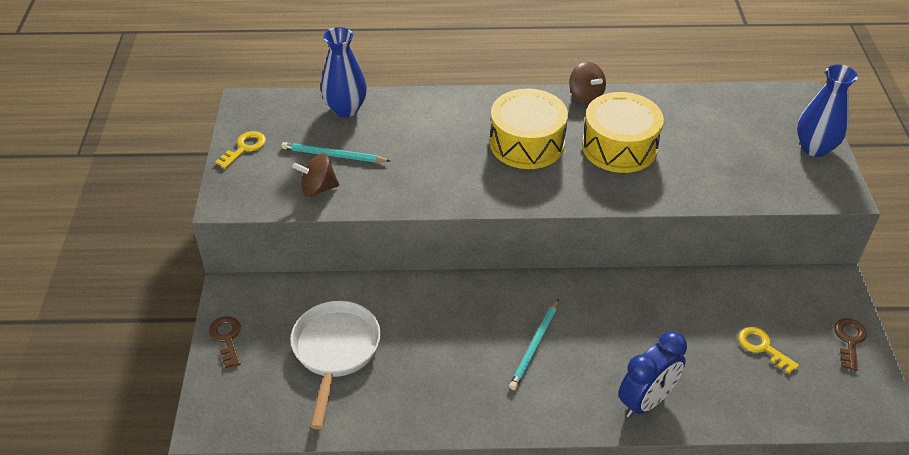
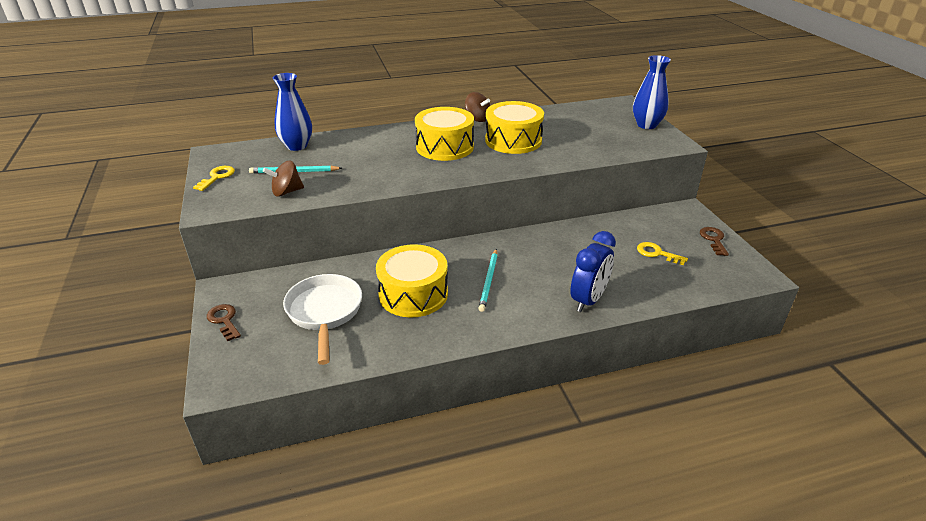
camera: 15 degrees left, 10 degrees down
(440, 346) = (413, 294): none -> yellow drum

